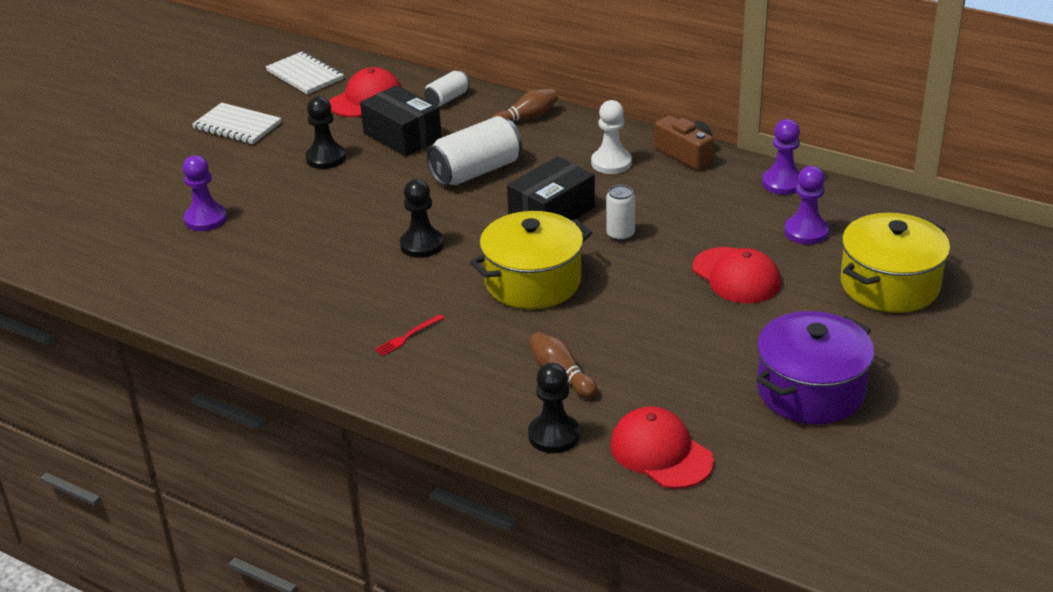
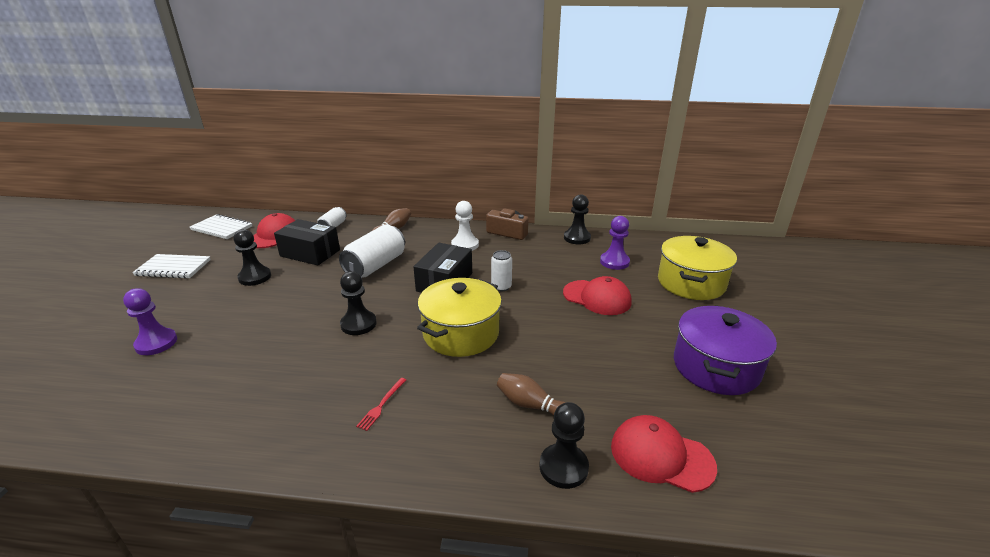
camera: 25 degrees left, 5 degrees down
(782, 183) = (577, 238): purple pawn -> black pawn

